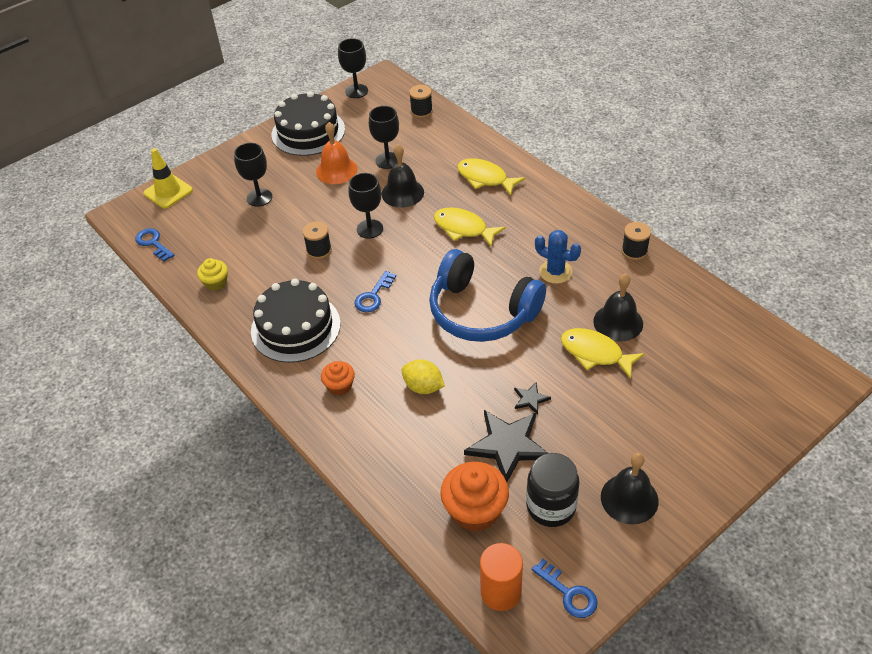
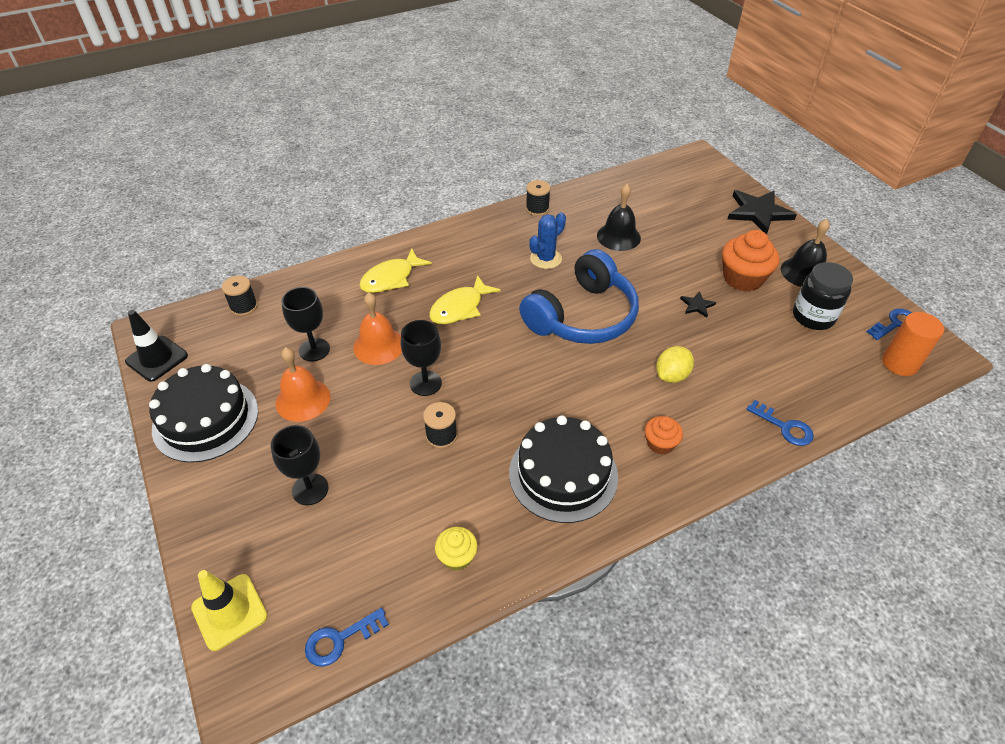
camera: 80 degrees left, 0 degrees up
(356, 91) = (157, 359): black goblet -> black traffic cone
(373, 296) = (534, 396): blue key -> blue key (784, 427)
(402, 193) = (378, 346): black bell -> orange bell
(475, 510) = (818, 364): orange cupcake -> orange cupcake (743, 278)
(508, 445) = (748, 330): black star -> black star (758, 212)
(595, 353) = (651, 257): yellow fish -> none

